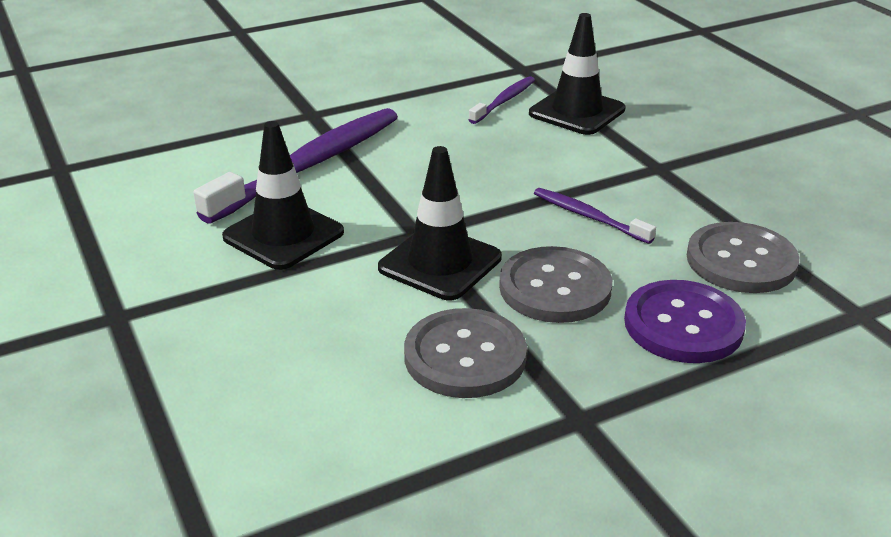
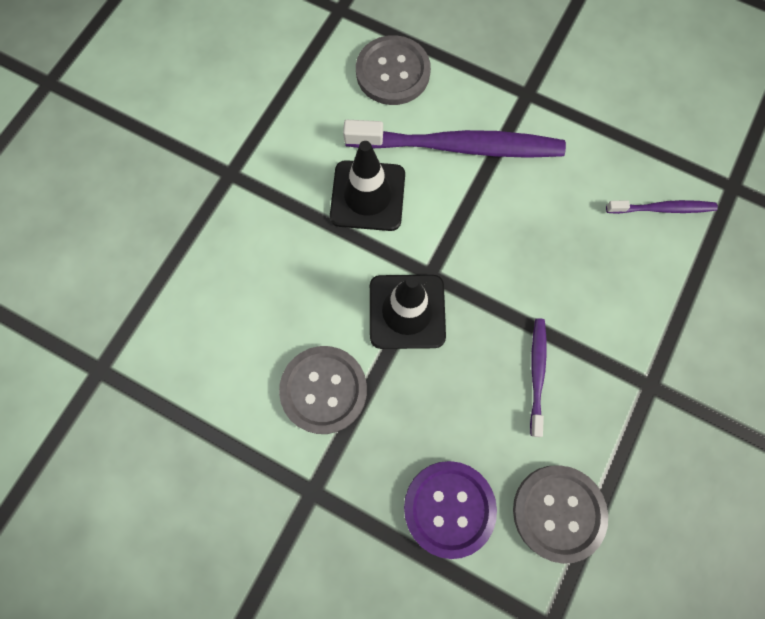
camera: 55 degrees right, 40 degrees up
(555, 288) = (431, 401): grey button -> grey button (393, 72)
(577, 111) = (692, 273): black traffic cone -> none

